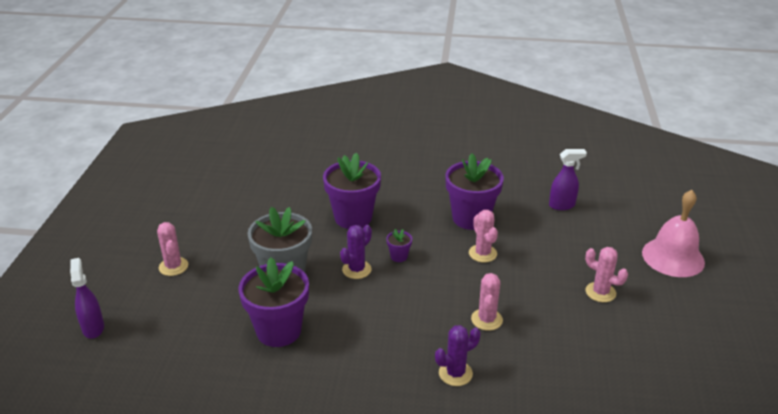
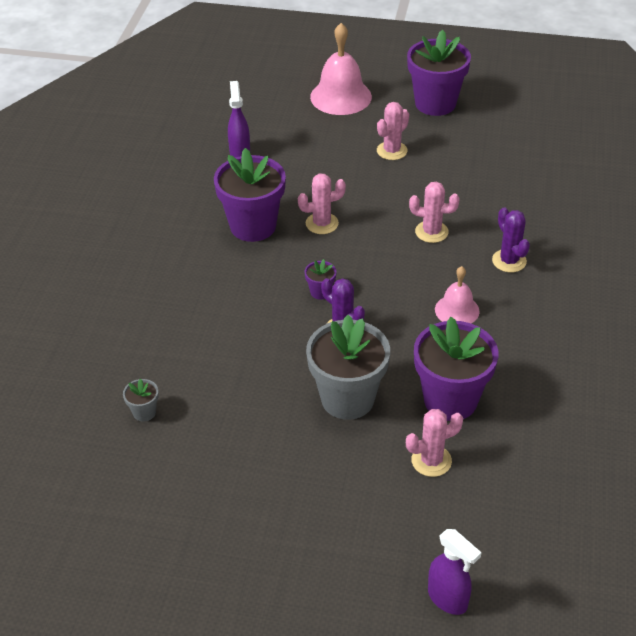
camera: 85 degrees left, 10 degrees up
(93, 328) = (448, 599): purple spray bottle -> purple spray bottle turned 120 degrees counterclockwise
(173, 266) = (321, 522): pink cactus -> pink cactus (431, 461)
(278, 188) = (144, 412): none -> grey flower pot
(353, 218) = (234, 331): purple flower pot -> purple flower pot (435, 103)
(384, 335) = (457, 310): none -> pink bell

